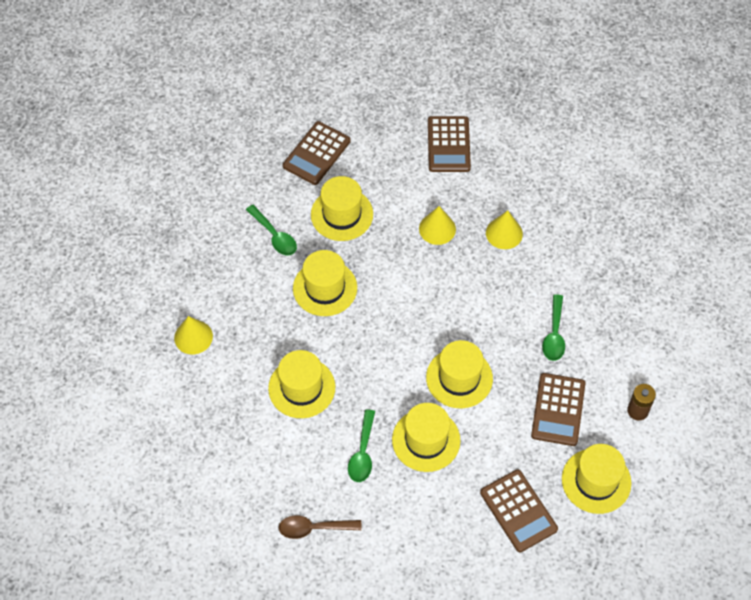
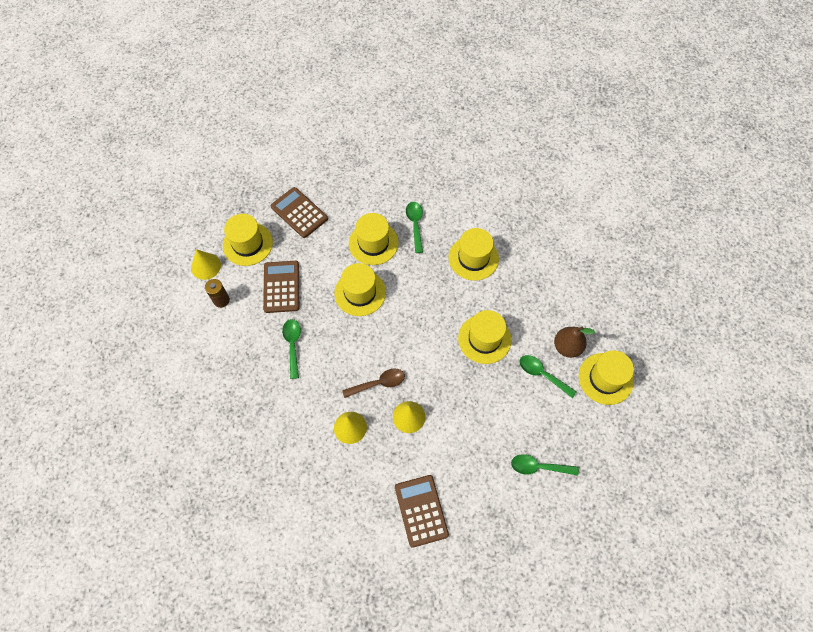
camera: 165 degrees right, 5 degrees up
(193, 337) = (567, 275): yellow cone -> yellow cone (206, 266)
(233, 257) = (567, 347): none -> brown pear
(313, 528) = (432, 172): brown spoon -> brown spoon (378, 383)
(316, 153) = (538, 467): brown calculator -> green spoon
(342, 214) = (494, 409): yellow hat -> yellow hat (605, 378)

